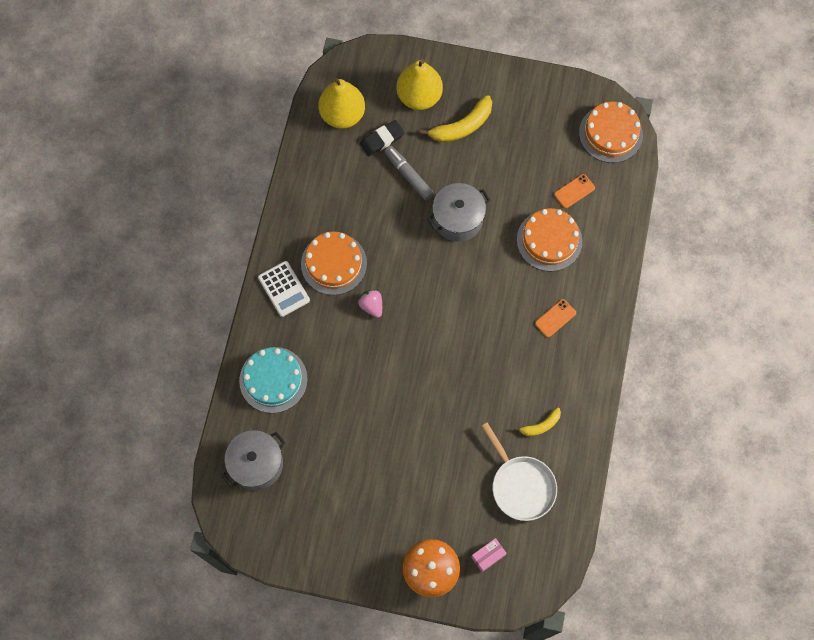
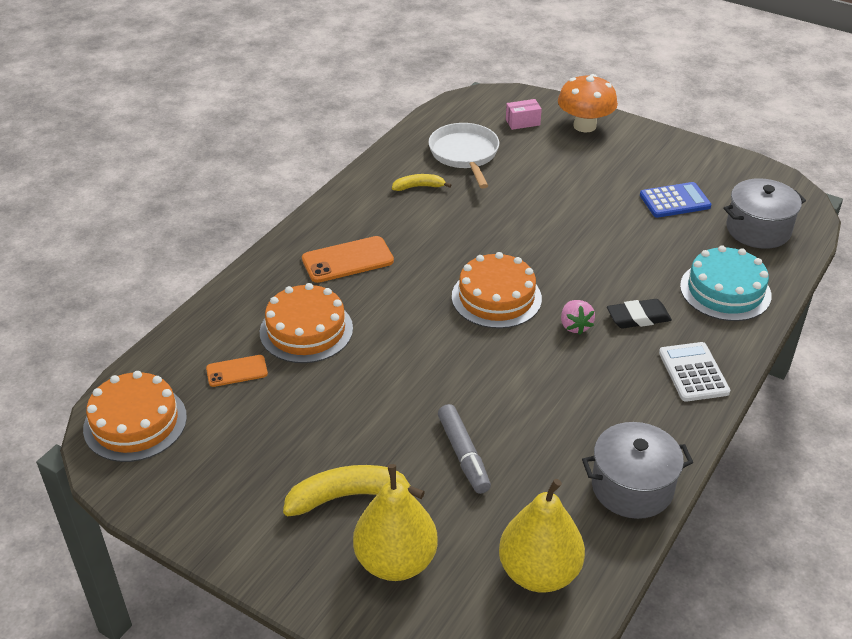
camera: 160 degrees left, 30 degrees down
(328, 480) = (674, 201): none -> blue calculator
(334, 263) = (613, 381): orange cake -> orange cake (496, 297)
(382, 139) = (485, 515): black eraser -> black eraser (638, 317)
(458, 219) = (416, 384): grey pot -> grey pot (632, 487)
(555, 318) = (347, 260): orange phone -> orange phone, size x1.64

